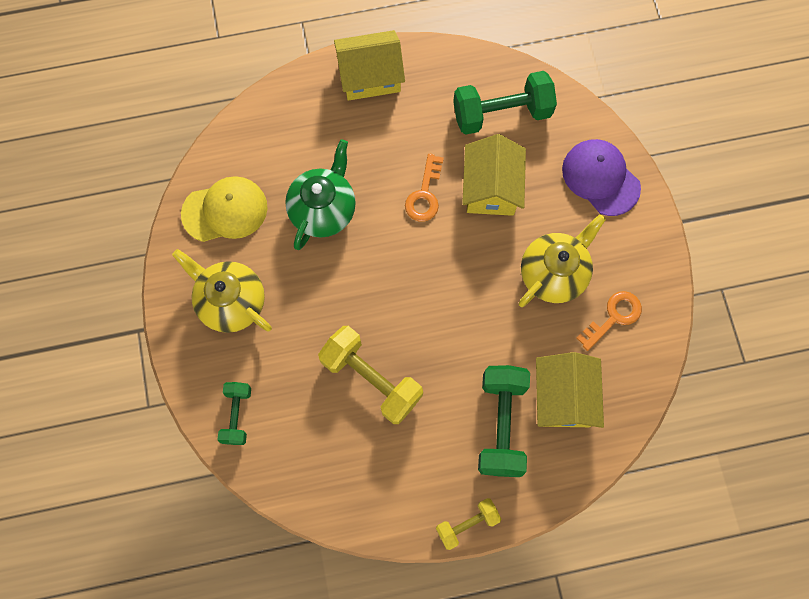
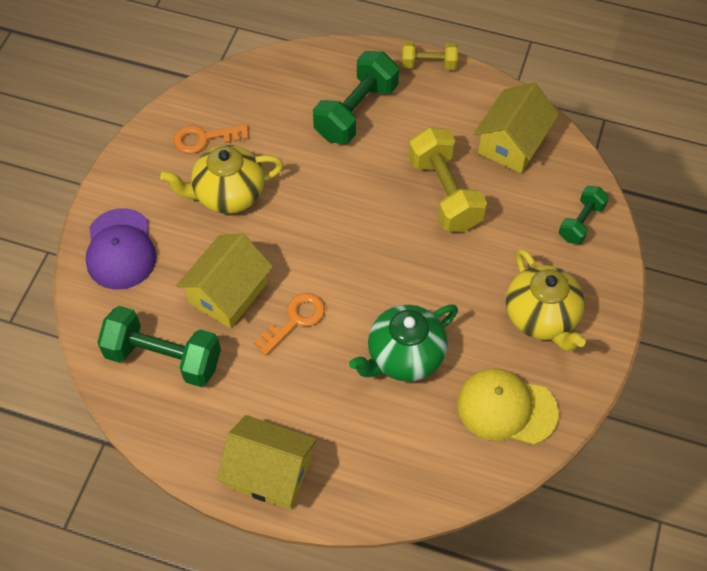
camera: 150 degrees left, 15 degrees down
(563, 397) = (291, 106): yellow house -> yellow house (512, 143)

